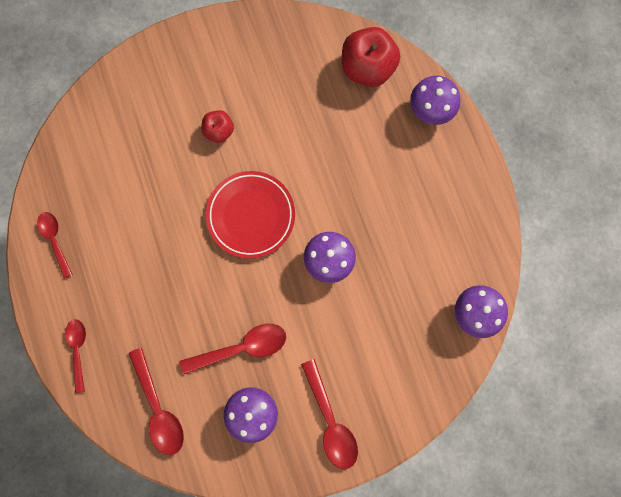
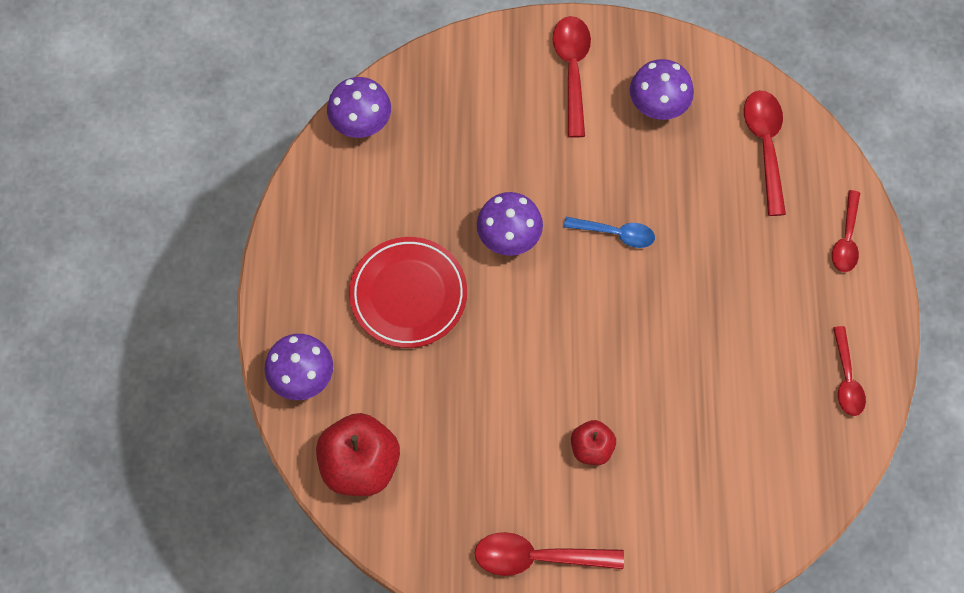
camera: 160 degrees left, 10 degrees down
(241, 348) = (648, 177): red spoon -> red spoon (537, 557)
(251, 215) = (586, 324): red plate -> red plate (408, 295)
(252, 292) = (615, 233): none -> blue spoon

